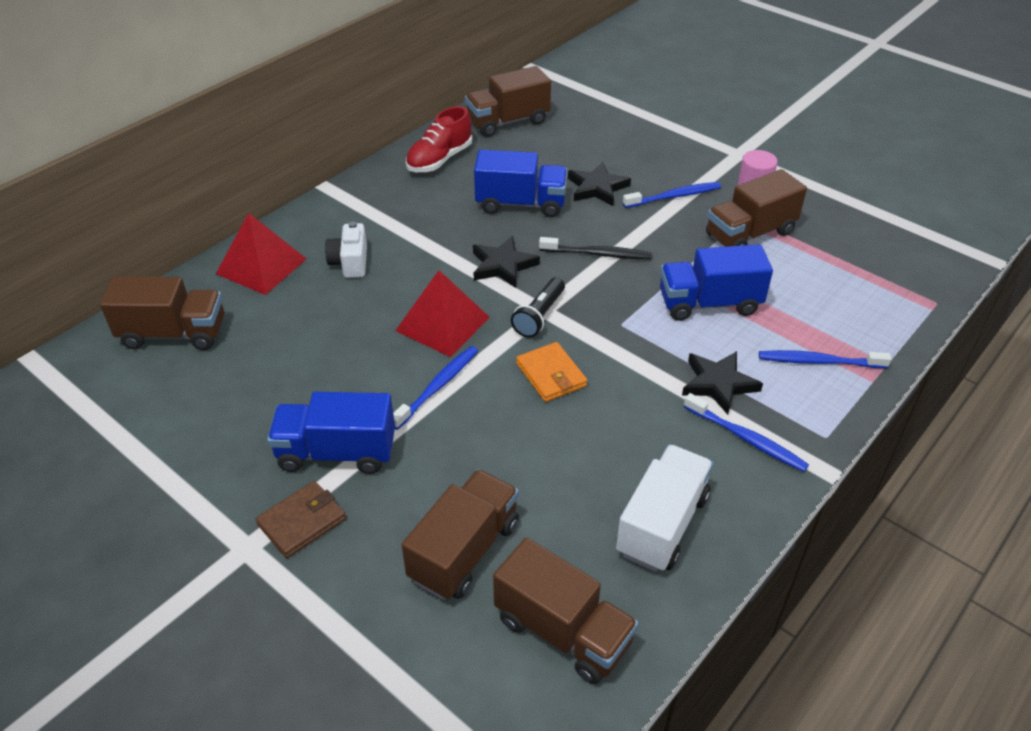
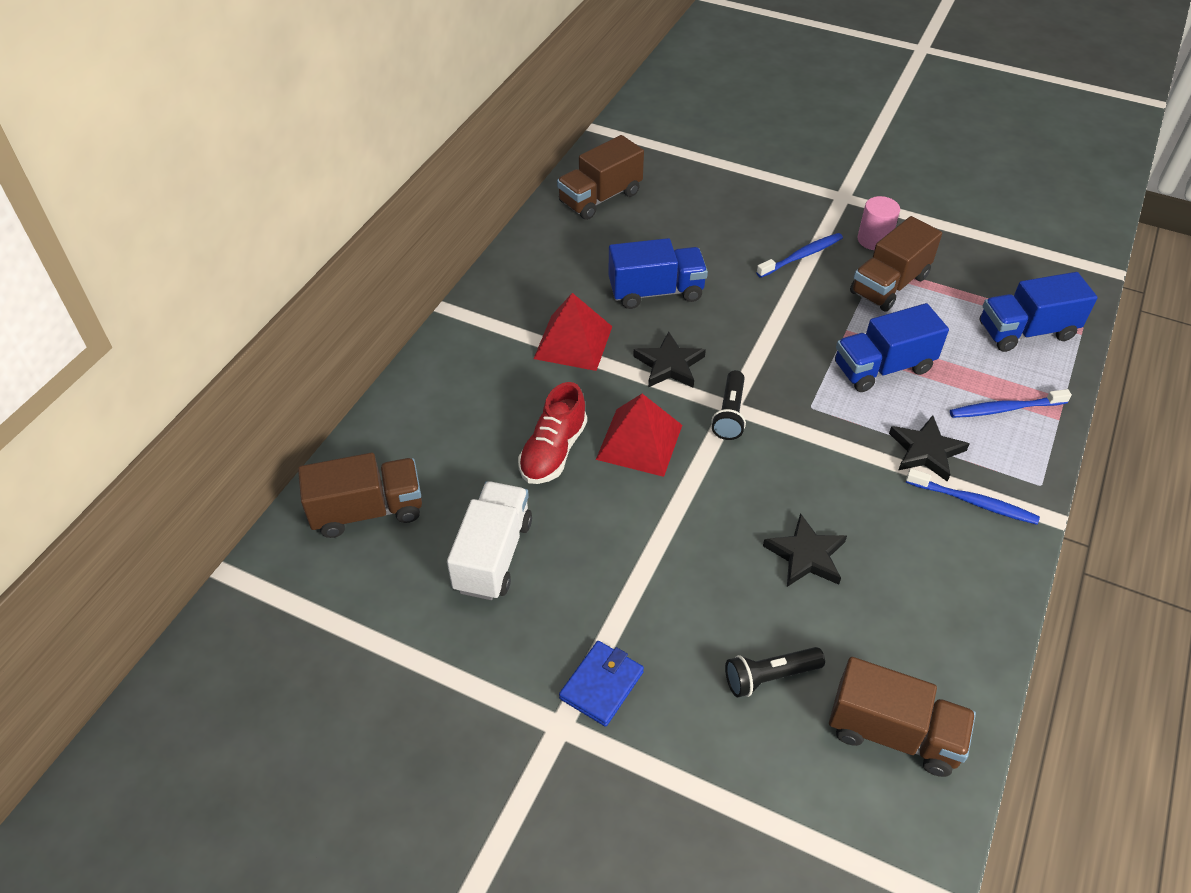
camera: 15 degrees left, 5 degrees up
(261, 266) = (422, 414): red pyramid -> red pyramid (573, 342)
(302, 522) = (601, 685): brown wallet -> blue wallet
(337, 453) = (600, 604): blue truck -> blue truck (1026, 331)
(350, 263) = (513, 392): white camera -> none
(438, 386) = (666, 511): blue toothbrush -> none
(439, 159) = (550, 255): red shoe -> red shoe (553, 451)
(464, 551) = (769, 676): brown truck -> black flashlight
(551, 375) = (768, 475): orange wallet -> none
(597, 188) = (723, 259): black star -> black star (806, 555)
(598, 254) = (756, 334): black toothbrush -> none
(661, 524) = (935, 606): white truck -> white truck (493, 555)

